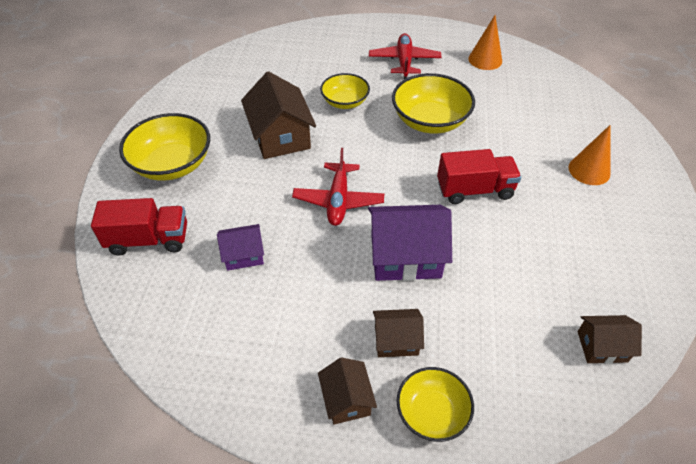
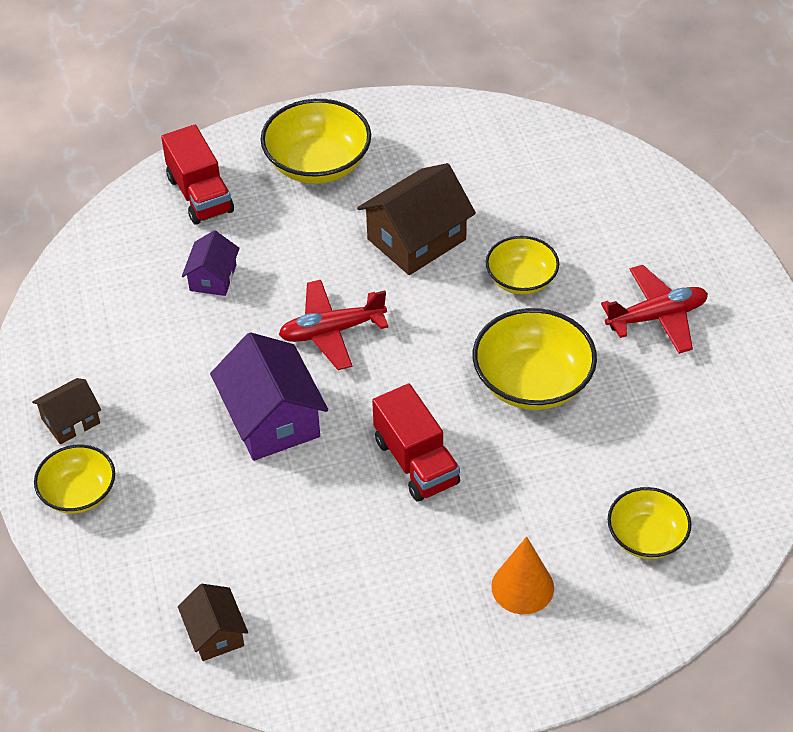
camera: 70 degrees right, 0 degrees up
(243, 255) = (213, 278): purple house -> purple house turned 45 degrees clockwise
(396, 340) = (153, 441): brown house -> none
(485, 60) = (725, 414): orange cone -> none
(563, 111) = (646, 537): none -> yellow bowl

